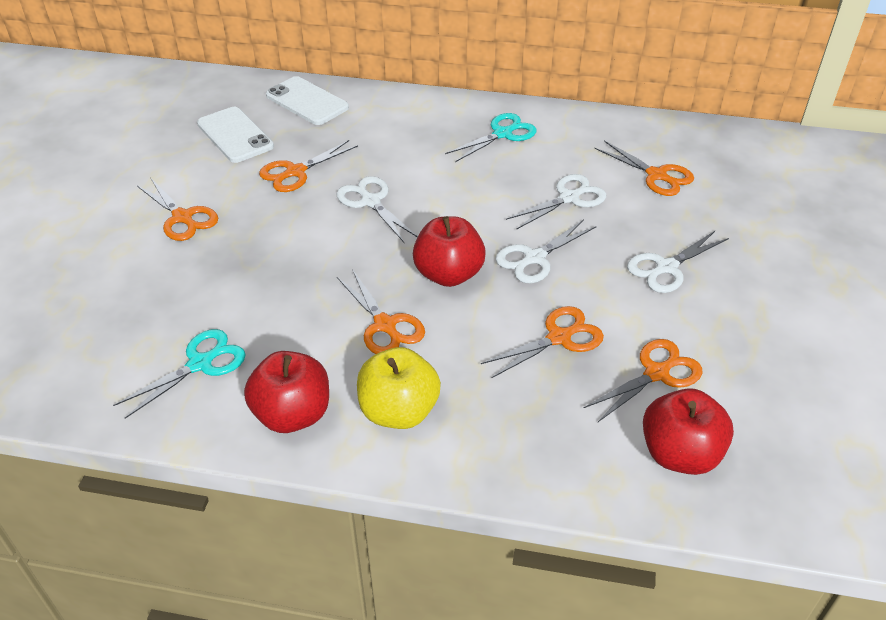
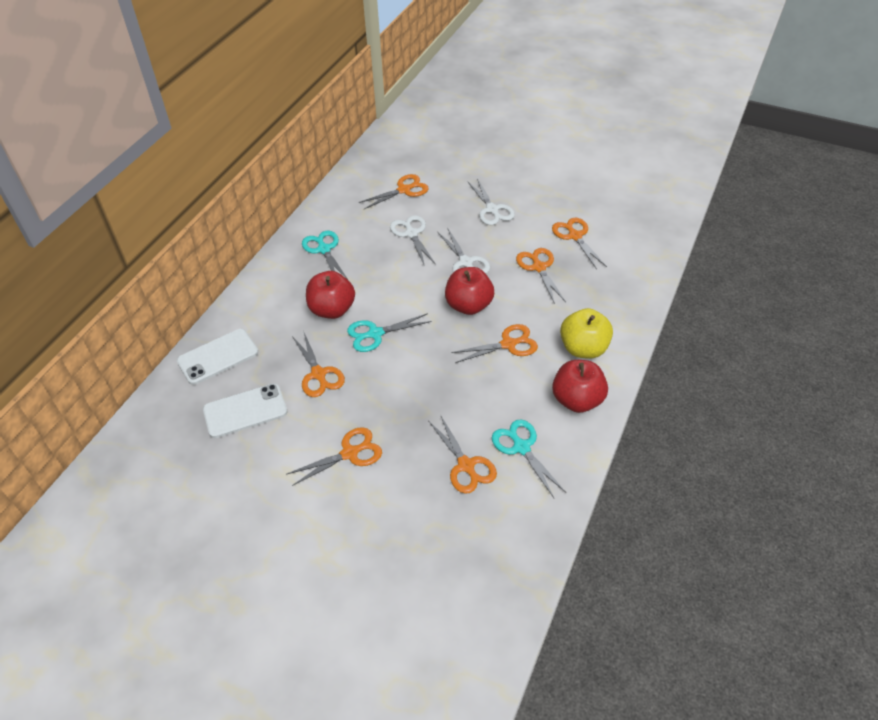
camera: 75 degrees left, 5 degrees up
(168, 315) = (466, 465): none -> orange scissors
(371, 202) = (375, 334): white scissors -> turquoise scissors
(679, 454) = (631, 243): red apple -> red apple (332, 310)

